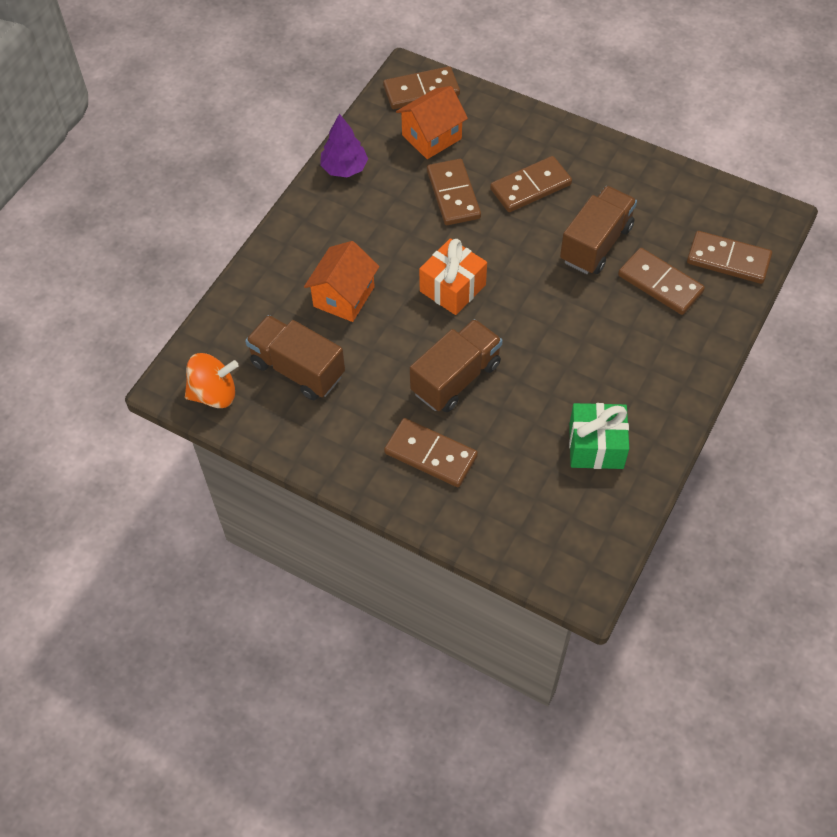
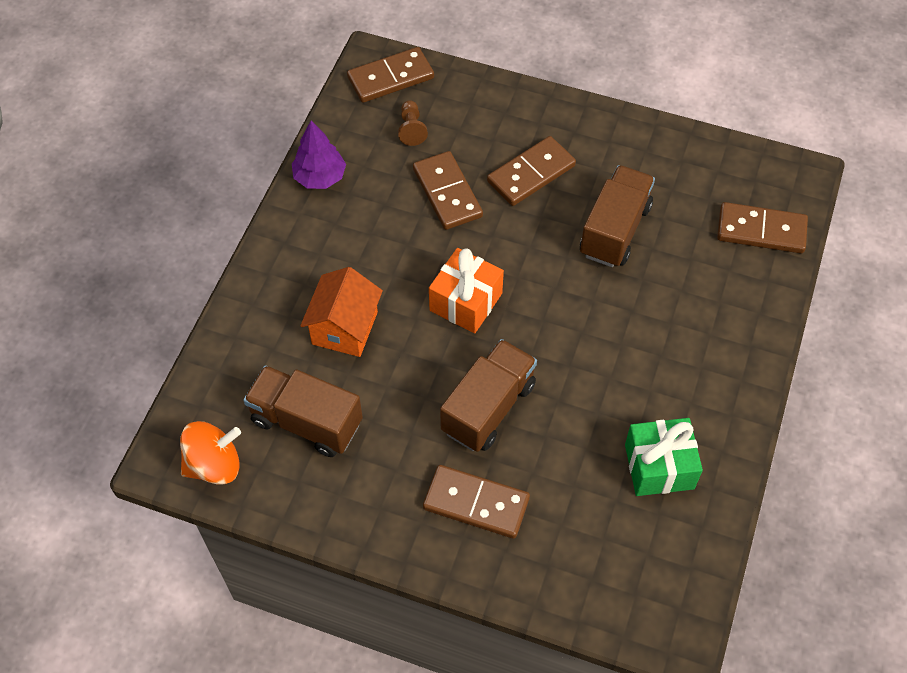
camera: 10 degrees left, 0 degrees up
(432, 137) = (411, 129): orange house -> brown pawn
(660, 284) = (693, 267): brown domino -> none

